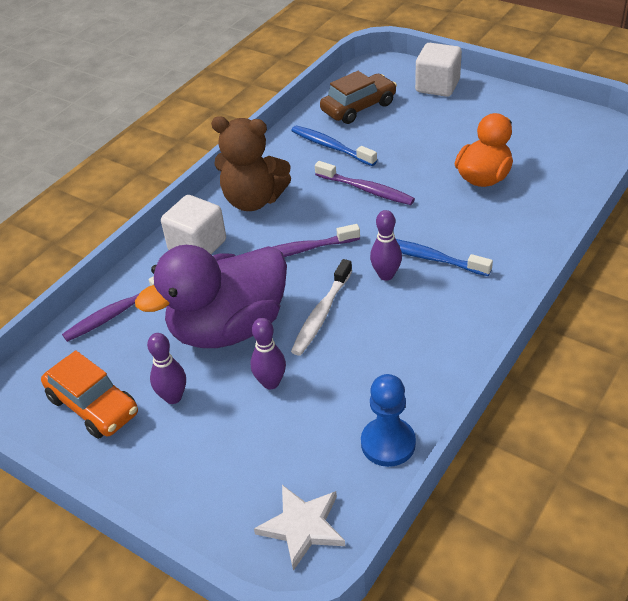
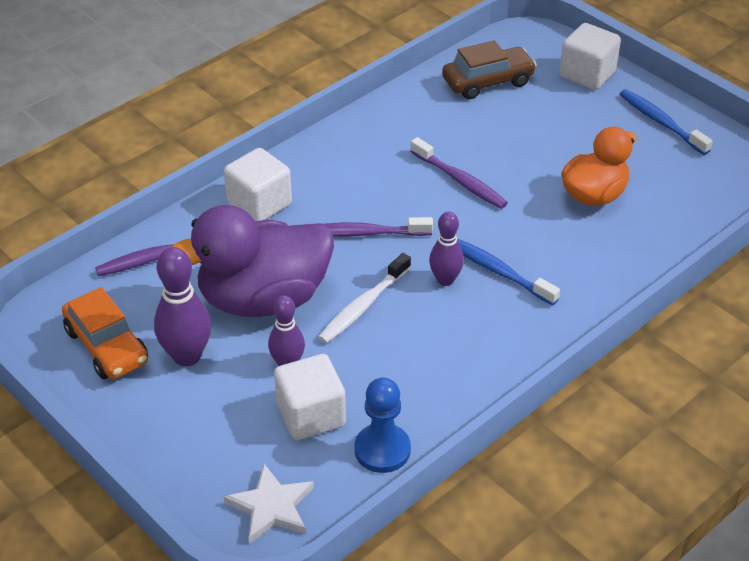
camera: 10 degrees right, 0 degrees up
(173, 397) = (187, 356): purple bowling pin -> purple bowling pin, size x1.54
(253, 200) = (334, 166): brown teddy bear -> none
(309, 426) = (311, 415): none -> white cube
(331, 146) = (439, 122): blue toothbrush -> blue toothbrush (661, 122)

